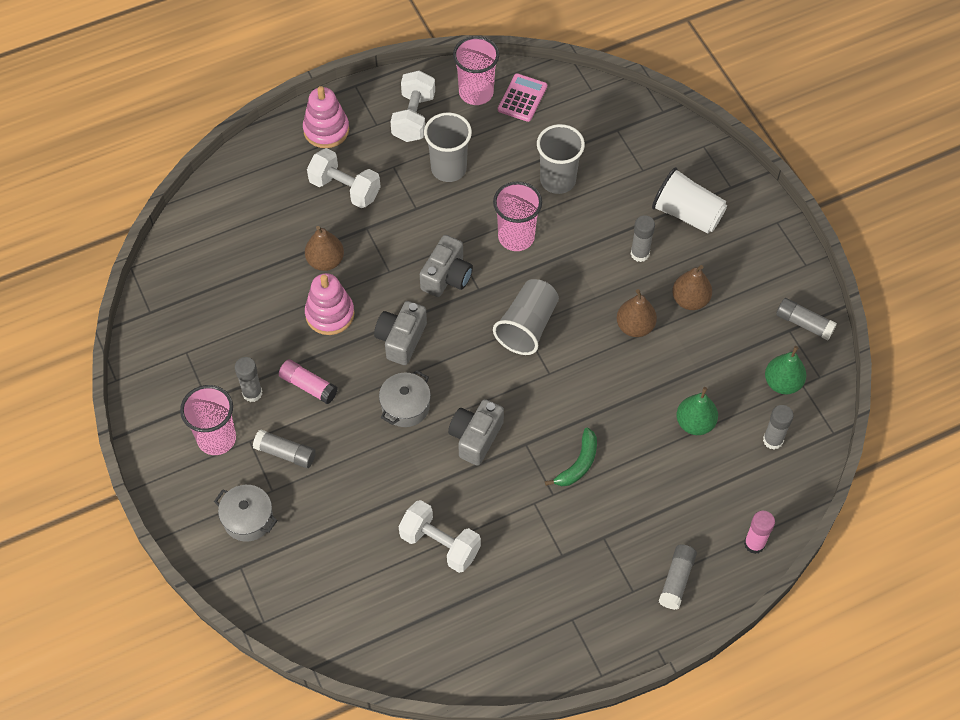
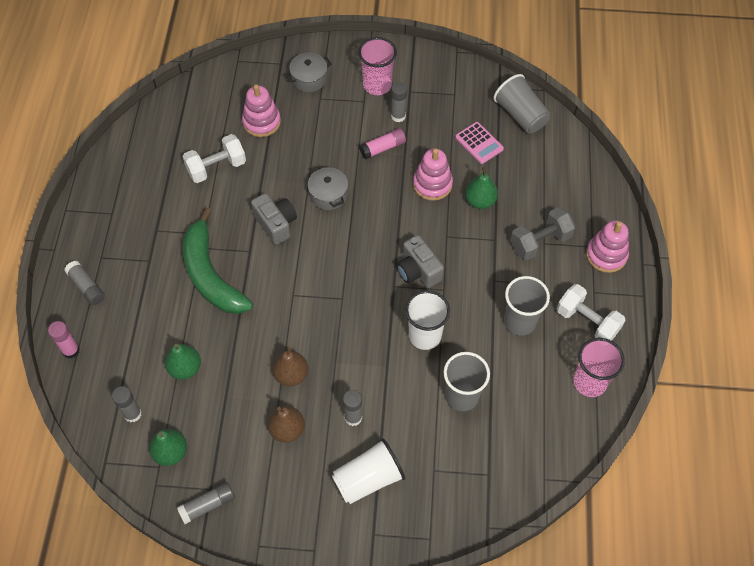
camera: 120 degrees right, 0 degrees up
(285, 453) = (341, 115): grey glue stick -> none
(325, 261) = (480, 201): brown pear -> green pear
(345, 189) = (540, 242): white dumbbell -> grey dumbbell
(345, 534) = (261, 122): none -> pink stacking toy
(401, 339) = (383, 217): grey camera -> none
(516, 237) = (425, 335): pink cup -> white cup
(522, 98) = (565, 415): pink calculator -> pink calculator (479, 143)
(527, 326) = (341, 301): grey cup -> grey cup (520, 115)
(578, 464) = (211, 275): green banana -> green banana, size x2.05

